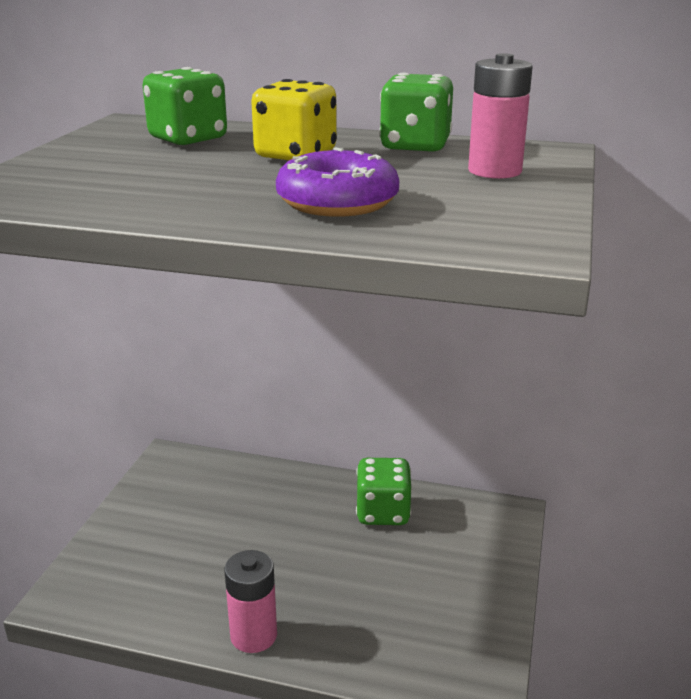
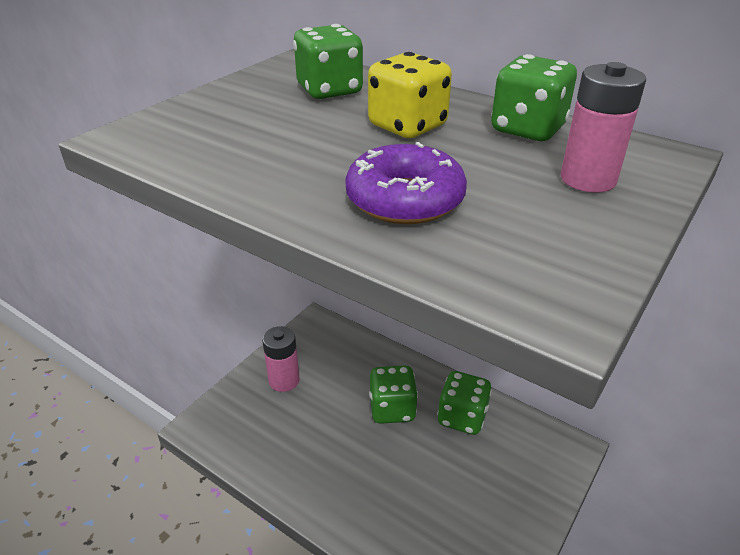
camera: 20 degrees right, 10 degrees up
(253, 635) = (320, 502): pink battery -> pink battery (284, 380)
(300, 523) = (392, 409): none -> green dice

